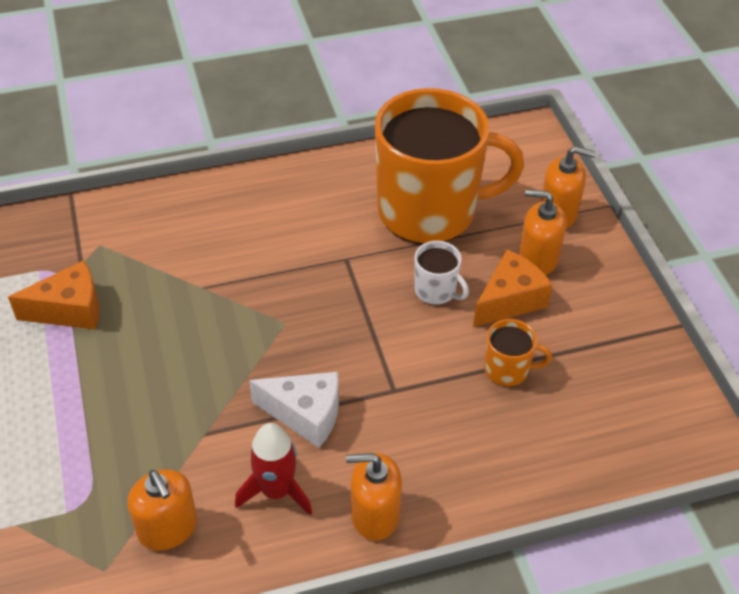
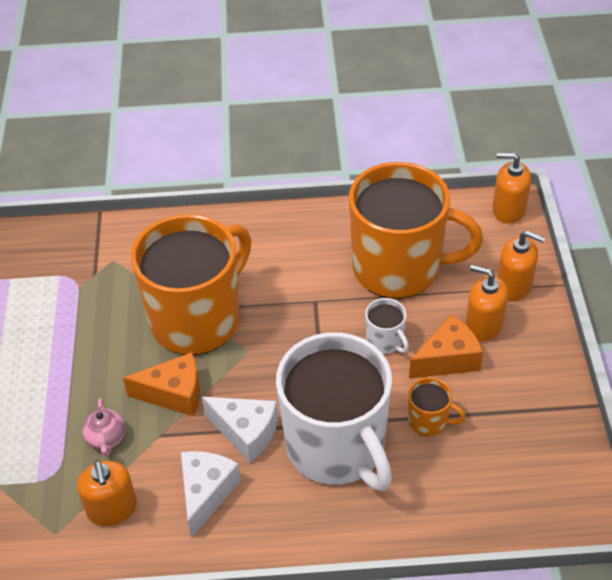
camera: 15 degrees right, 0 degrees up
(70, 310) = (77, 313): orange cheese -> orange cheese (174, 394)
(141, 448) = (106, 439): none -> pink teapot
(216, 297) = (197, 319): none -> orange mug
(276, 491) = (206, 493): red rocket -> white cheese
(374, 514) = (281, 527): orange soap dispenser -> orange soap dispenser (508, 210)
(413, 414) = (337, 447): none -> white mug

